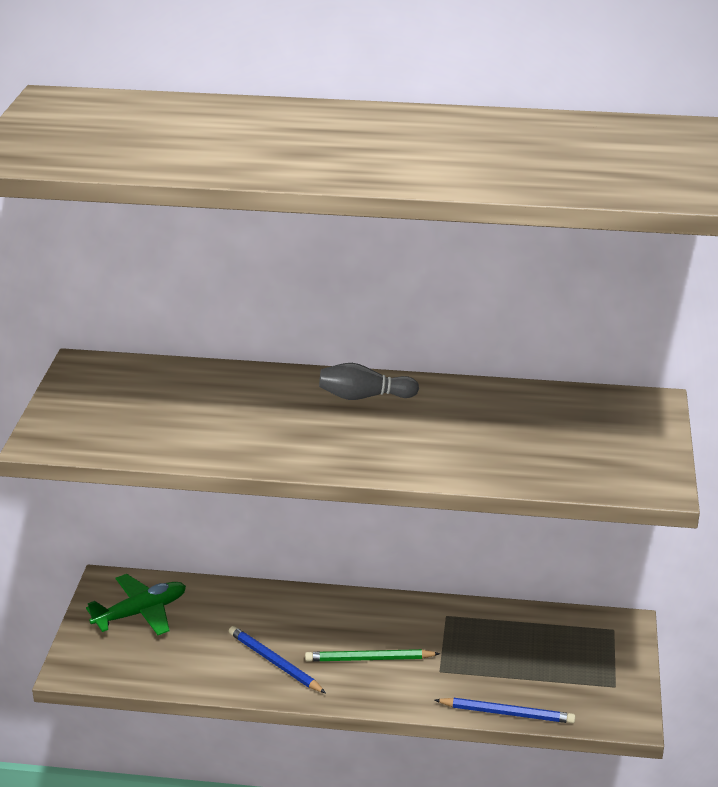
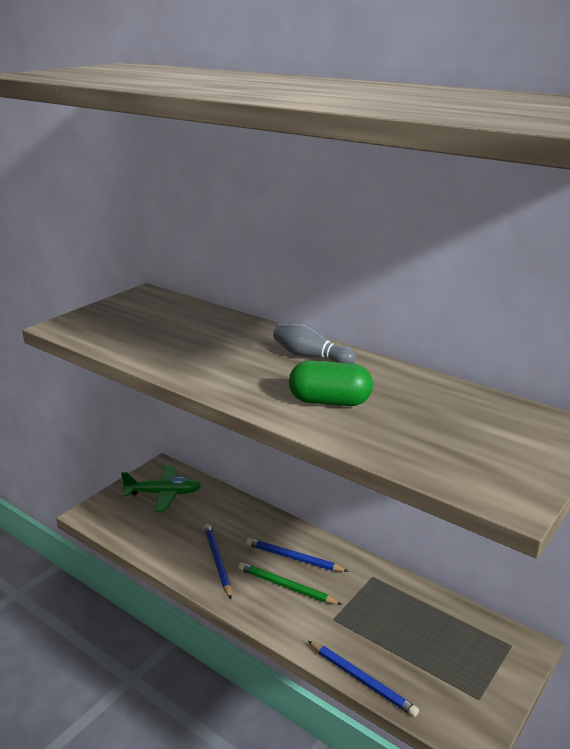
camera: 30 degrees right, 5 degrees down
(353, 627) = (294, 558): none -> blue pencil
(433, 443) = (330, 402): none -> green capsule

